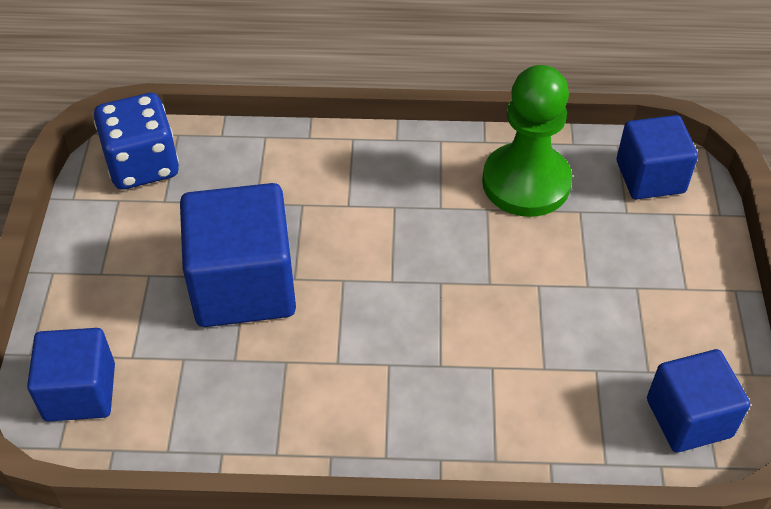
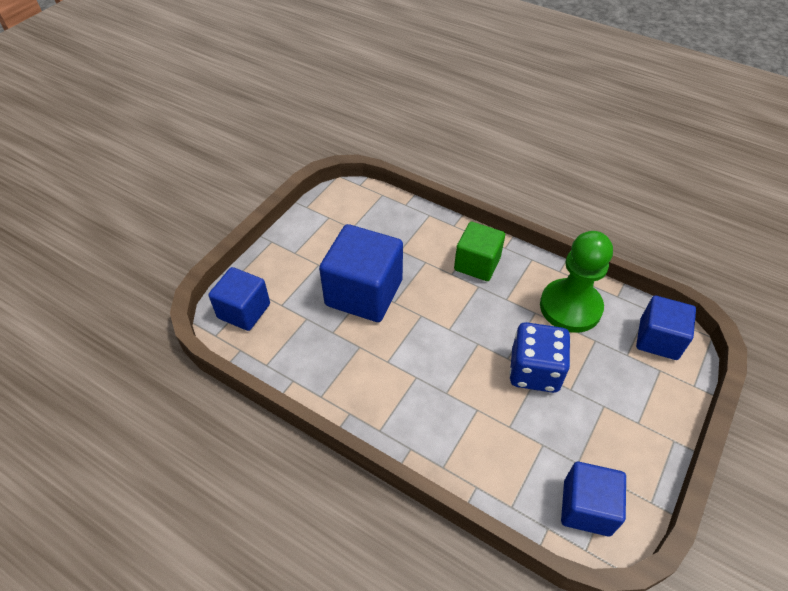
camera: 30 degrees right, 0 degrees up
(142, 165) = (353, 203): blue dice -> blue dice (534, 371)
(374, 177) = (477, 264): none -> green cube

